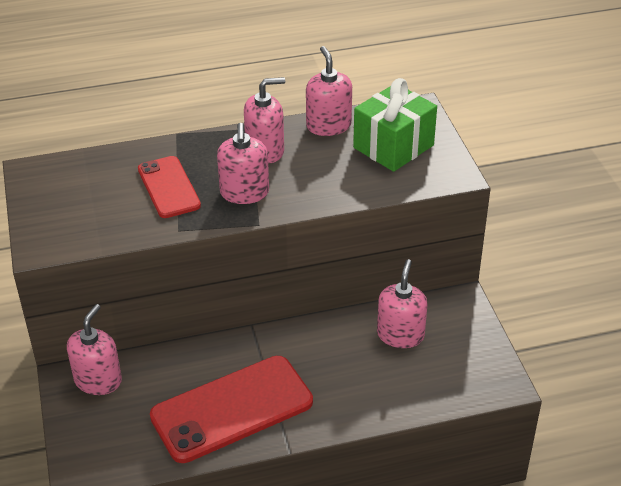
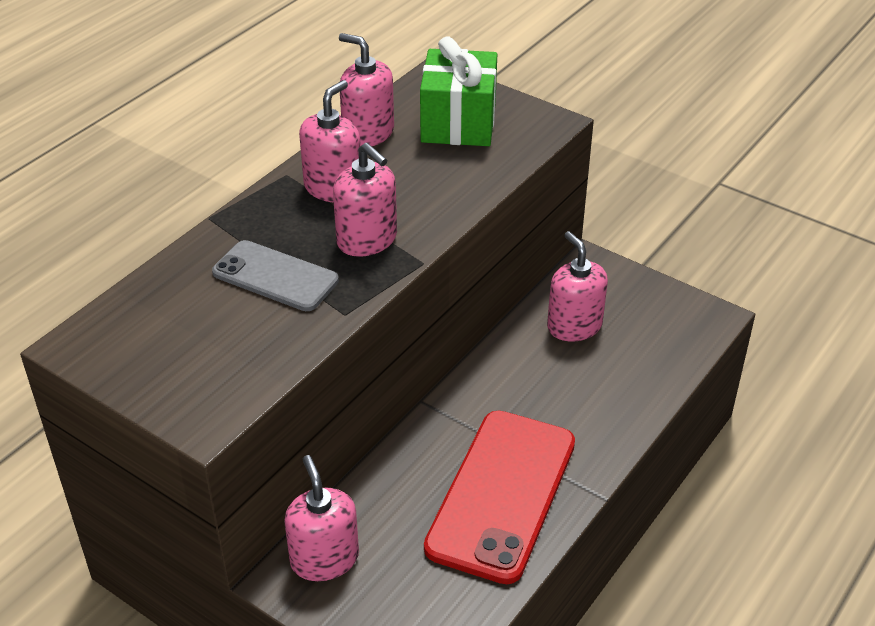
camera: 40 degrees left, 0 degrees up
(169, 187) = (275, 276): red phone -> grey phone

